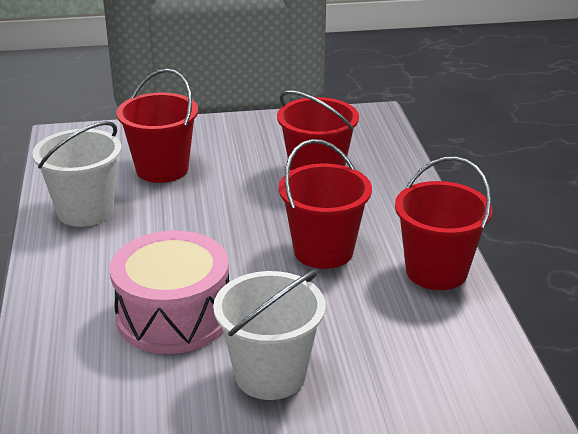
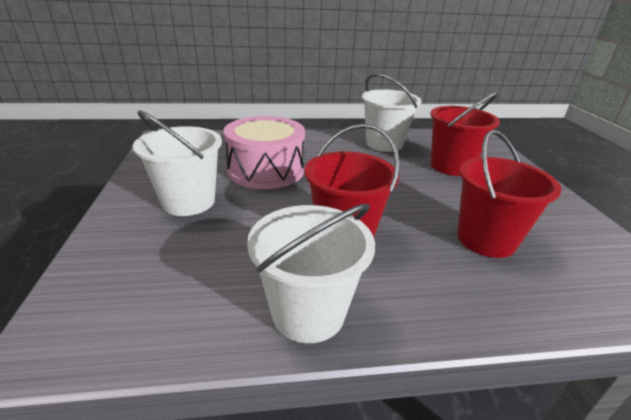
camera: 90 degrees right, 0 degrees up
(436, 271) = (308, 312): red bucket -> white bucket

